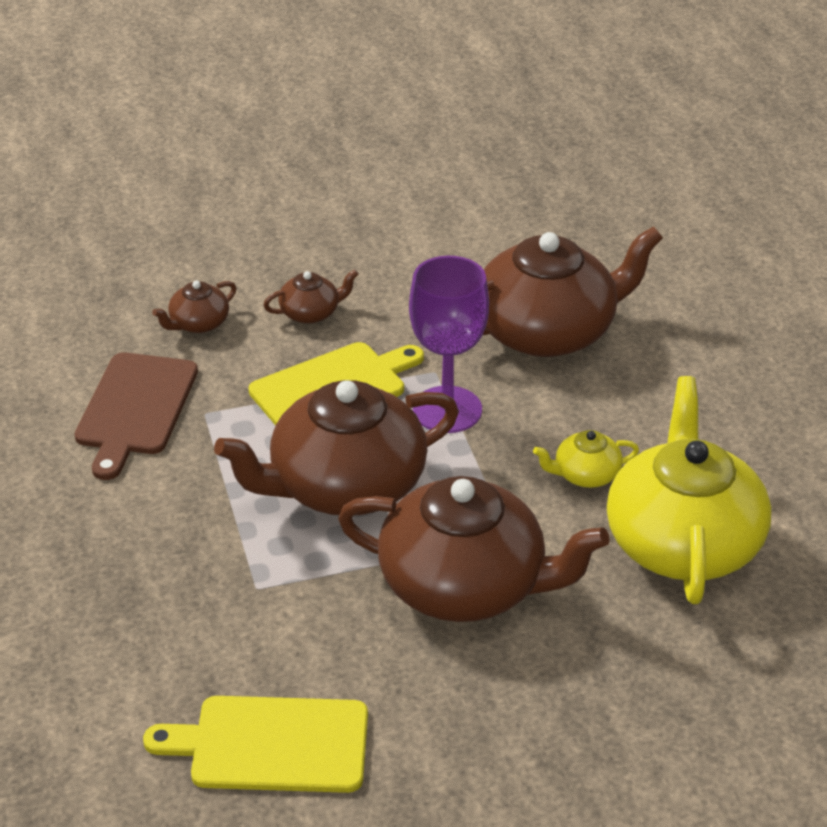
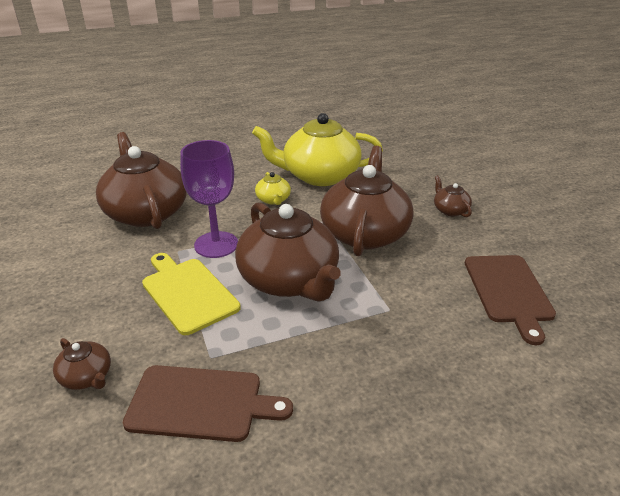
camera: 95 degrees left, 5 degrees down
(271, 744) = (508, 291): yellow cutting board -> brown cutting board
(310, 313) = (94, 311): brown teapot -> brown teapot (450, 210)

